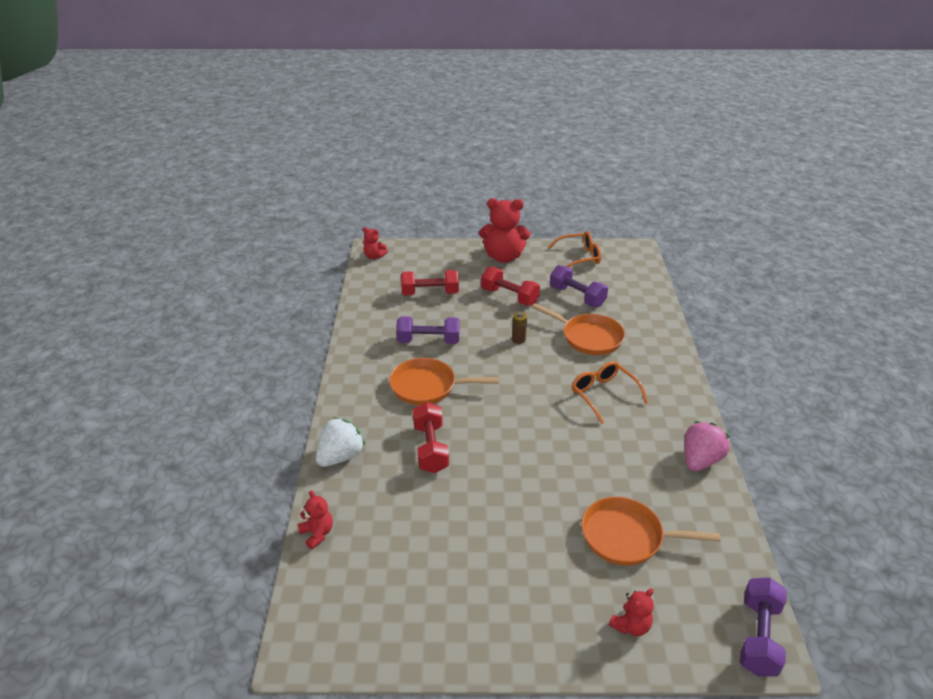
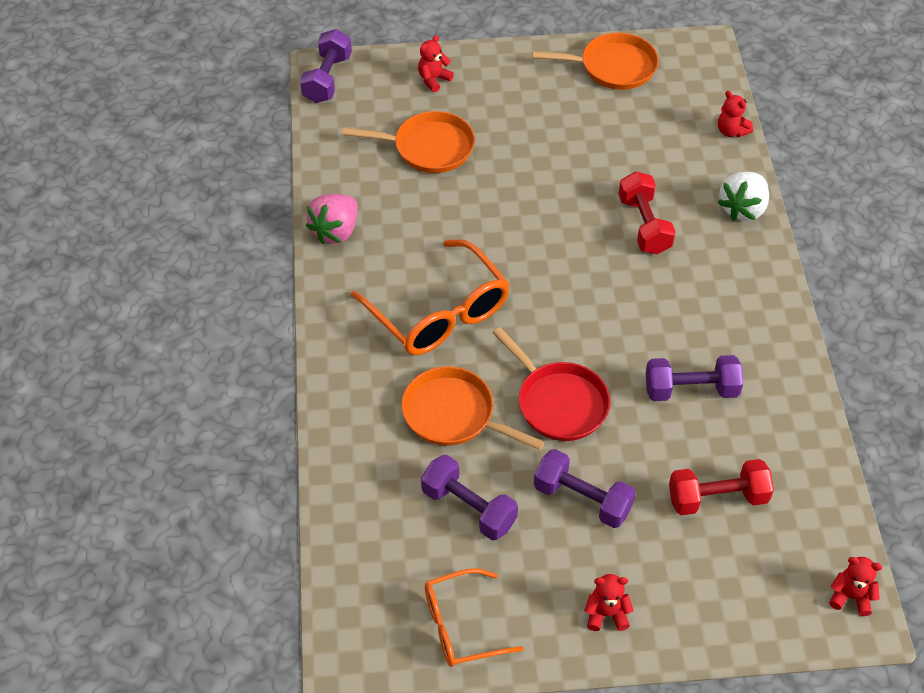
camera: 175 degrees right, 15 degrees up
(427, 386) = (671, 310): orange pan -> orange pan (613, 67)
(503, 257) = (606, 614): red teddy bear -> red teddy bear, size x0.50
(509, 297) = (582, 499): red dumbbell -> purple dumbbell
(518, 339) = (558, 402): brown battery -> red pan
(603, 394) = (439, 313): orange glasses -> orange glasses, size x1.59

